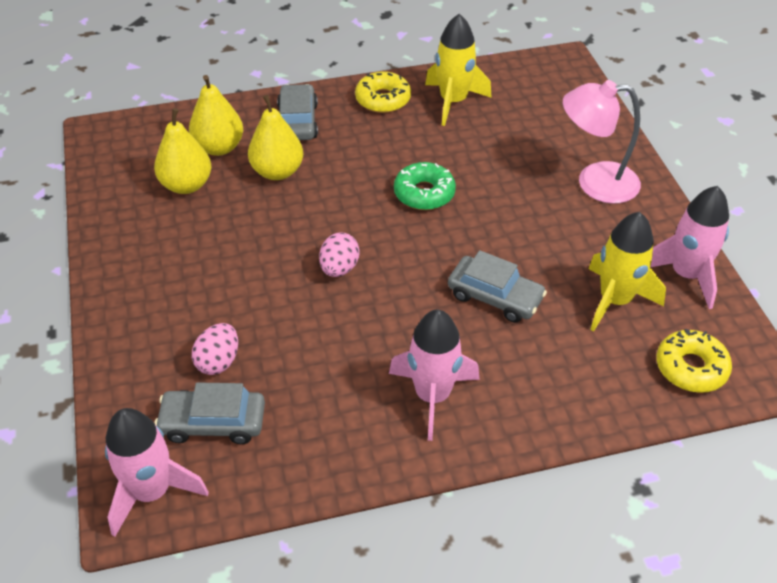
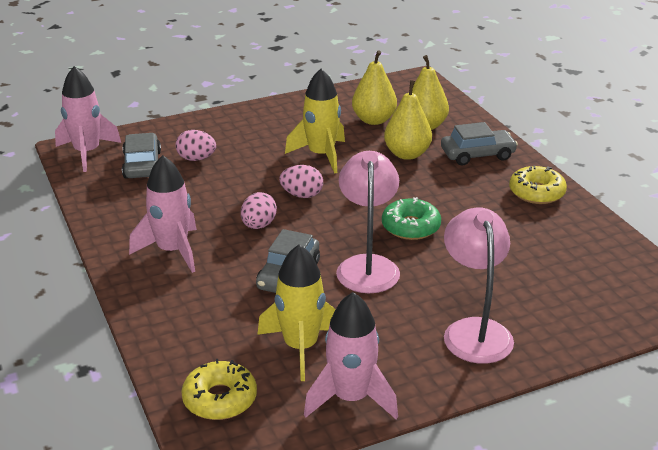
camera: 80 degrees right, 15 degrees down
(395, 312) = (258, 225): none -> pink egg
(453, 102) = (558, 232): yellow rocket -> yellow rocket (321, 155)
(487, 235) = (367, 266): none -> pink lamp

